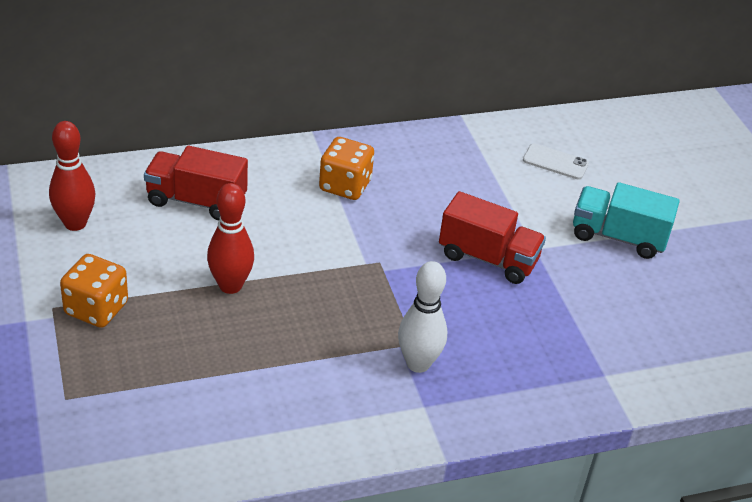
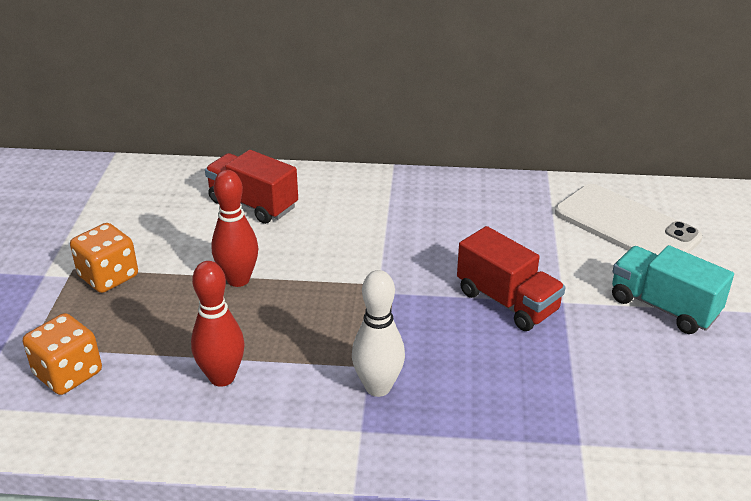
camera: 25 degrees right, 5 degrees down
(75, 223) = (138, 205): red bowling pin -> red bowling pin (222, 377)
(345, 186) = (398, 213): orange dice -> orange dice (68, 373)
(555, 162) = (626, 225): white phone -> white phone, size x2.07

